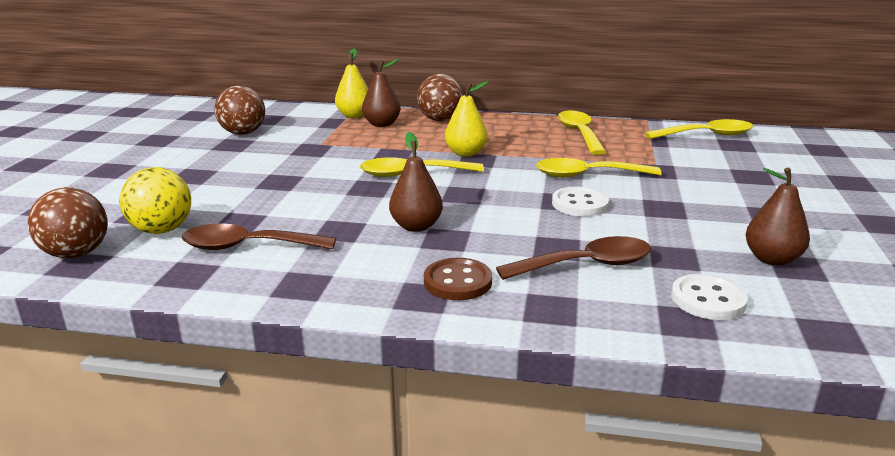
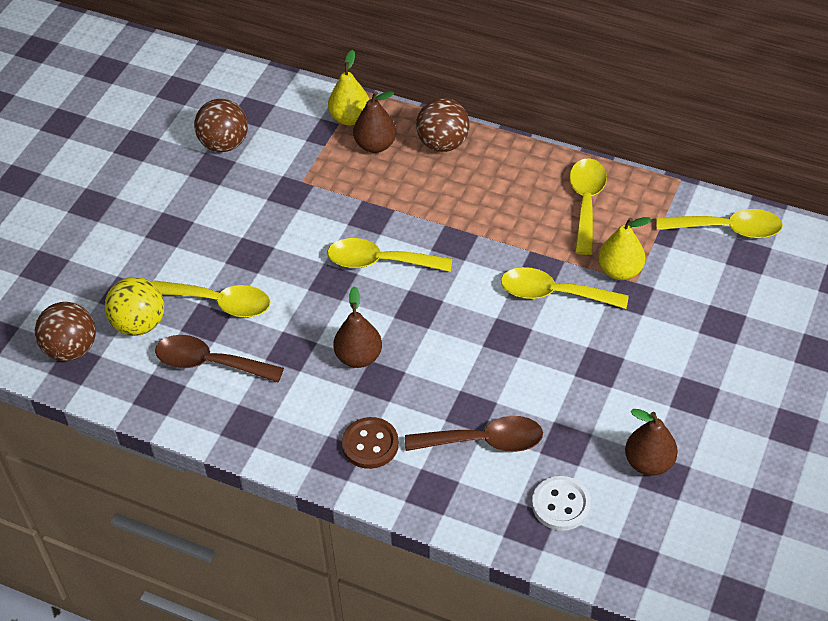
camera: 15 degrees right, 25 degrees up
(253, 209) = (220, 303): none -> yellow spoon
(466, 153) = (446, 227): yellow pear -> yellow pear (620, 271)
(579, 204) = (521, 346): white button -> none

